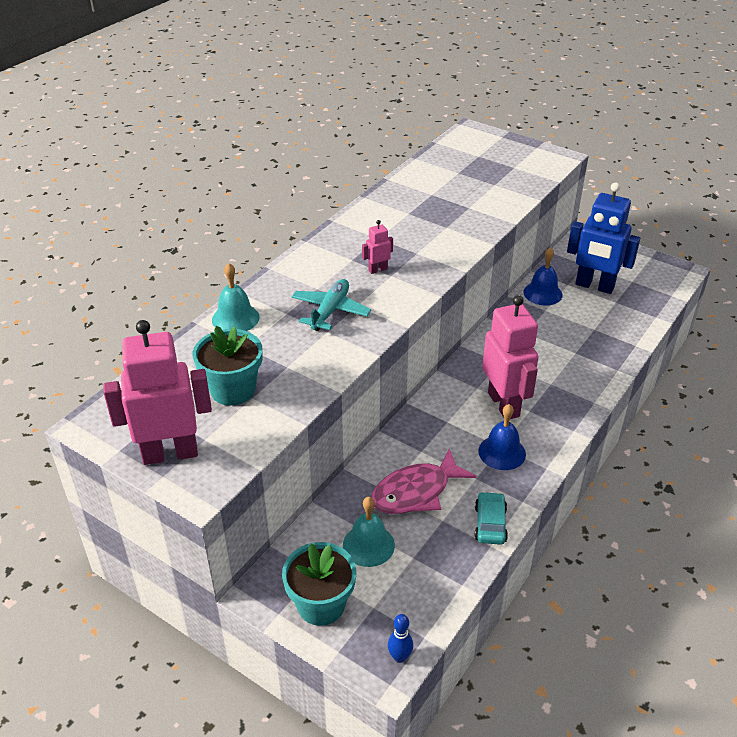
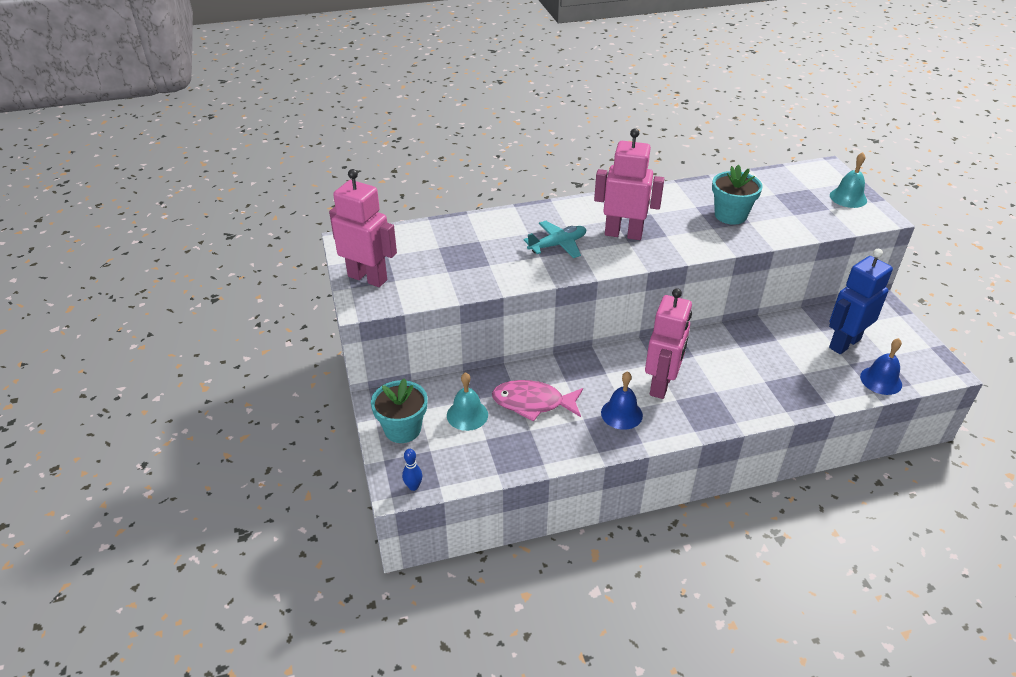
camera: 40 degrees right, 0 degrees up
(233, 390) = (442, 261): turquoise flower pot -> turquoise flower pot (730, 215)
(235, 318) = (493, 221): turquoise bell -> turquoise bell (848, 198)
(377, 270) = (623, 234): pink robot -> pink robot, size x2.31
(490, 524) = (559, 451): turquoise car -> none
(542, 293) = (790, 327): blue bell -> blue bell (881, 380)
(594, 286) = (844, 343): blue robot -> blue robot turned 75 degrees clockwise

